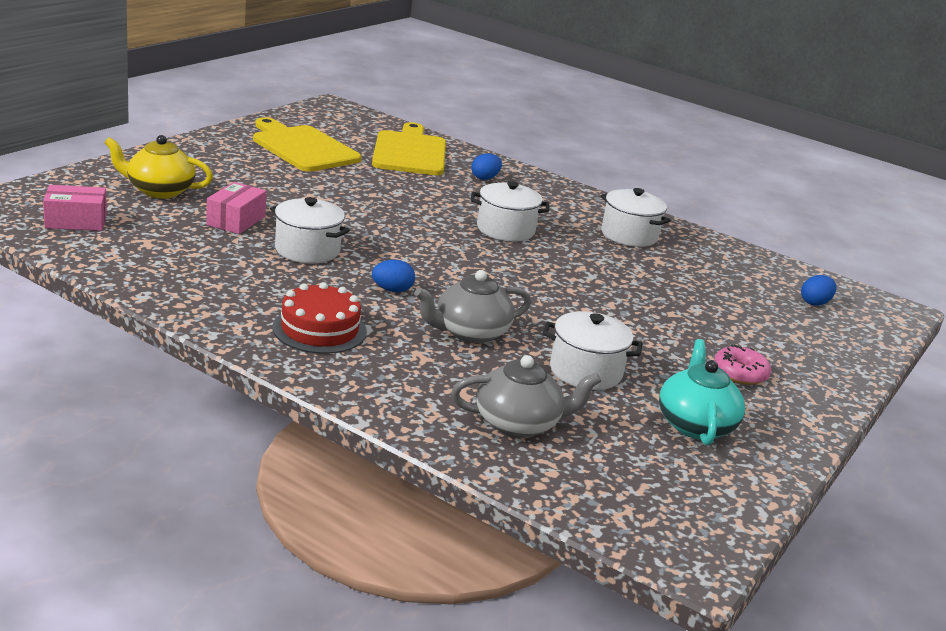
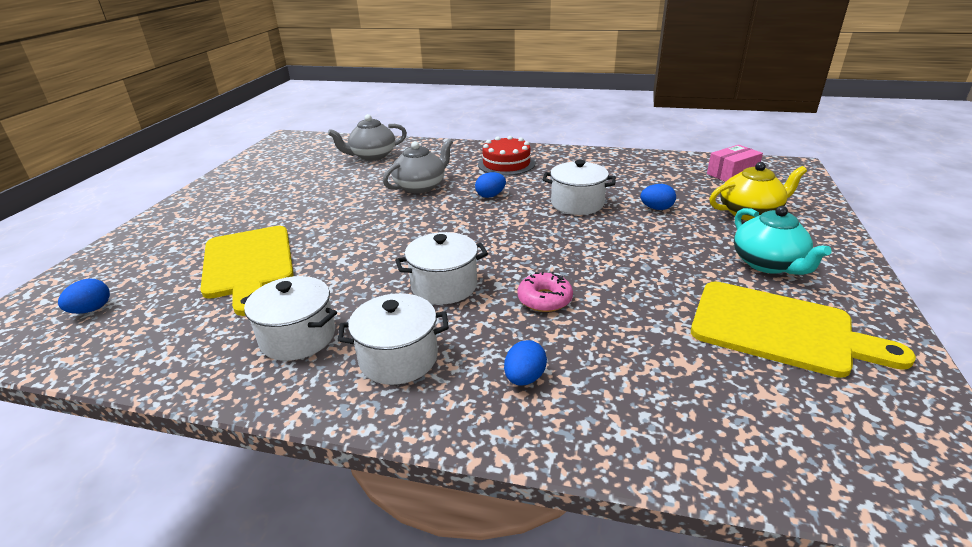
camera: 165 degrees right, 5 degrees up
(236, 220) = (656, 208): pink box -> blue egg
(410, 152) = (671, 395): yellow cutting board -> yellow cutting board (248, 265)
(585, 371) = (339, 186): white pot -> white pot (398, 358)
(695, 424) = (270, 179): turquoise teapot -> turquoise teapot (768, 264)
(740, 373) = (224, 215): pink donut -> pink donut (544, 299)

